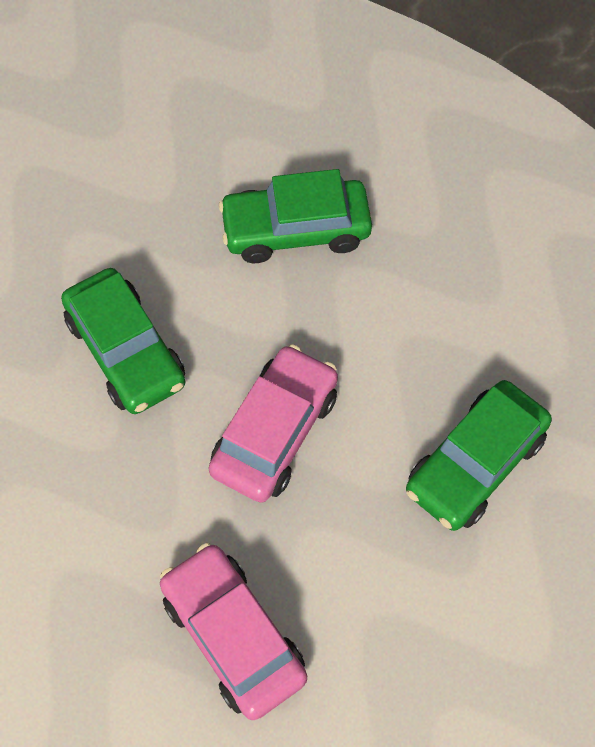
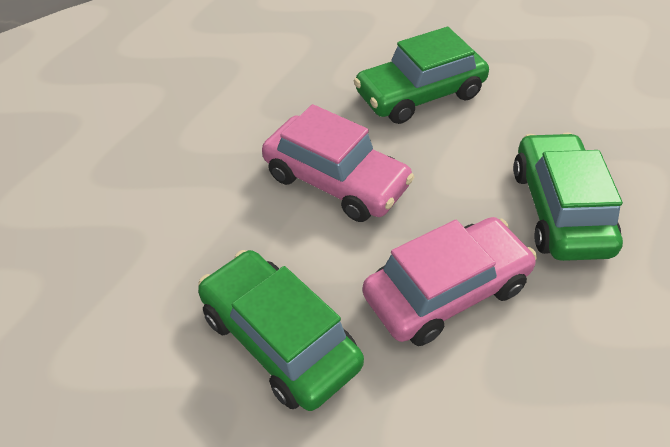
camera: 95 degrees right, 15 degrees down
(233, 635) = (161, 146): pink car -> pink car (446, 291)

